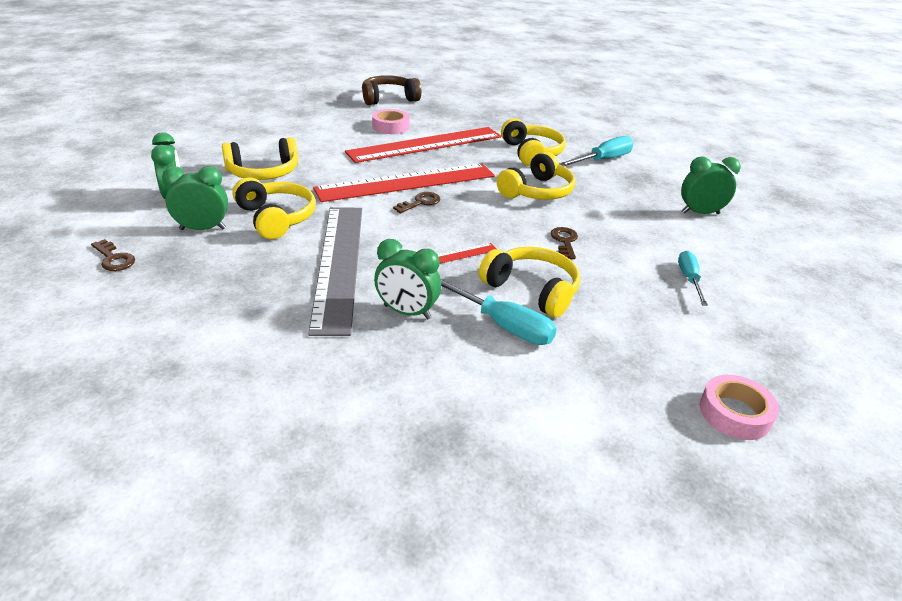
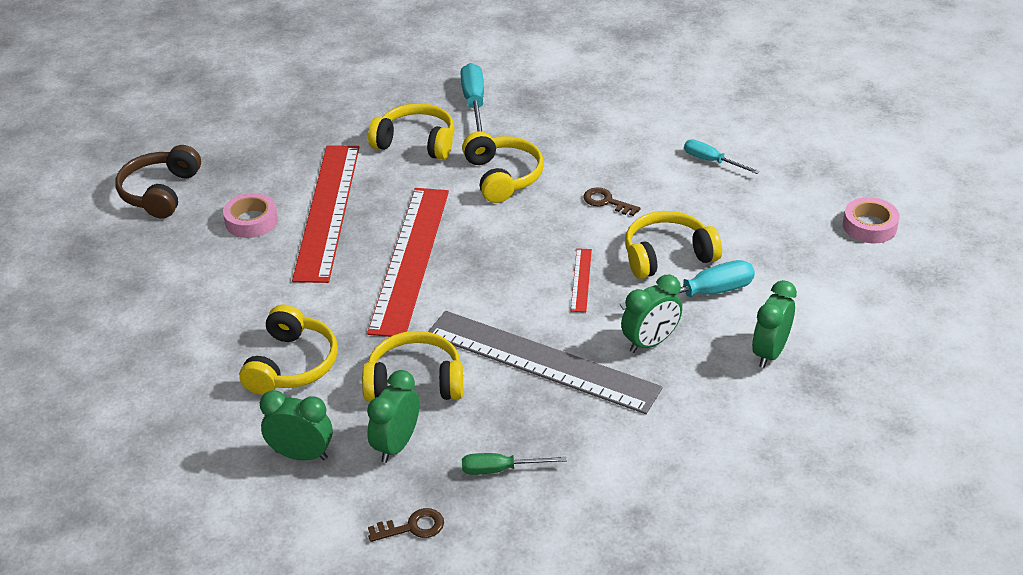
camera: 55 degrees left, 5 degrees up
(196, 279) = (500, 469): none -> green screwdriver
(420, 202) = (463, 265): brown key -> none
(700, 213) = (619, 98): green clock -> green clock (770, 352)

